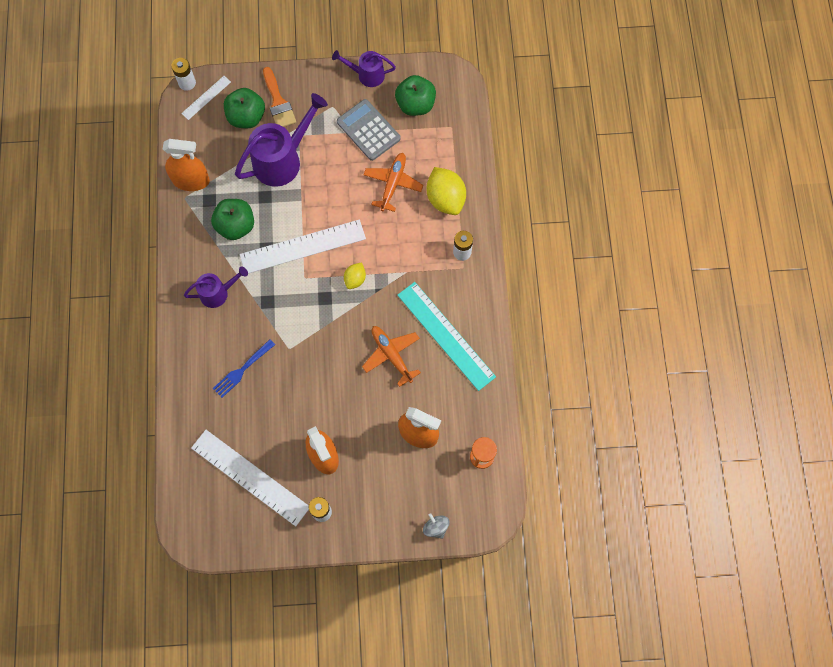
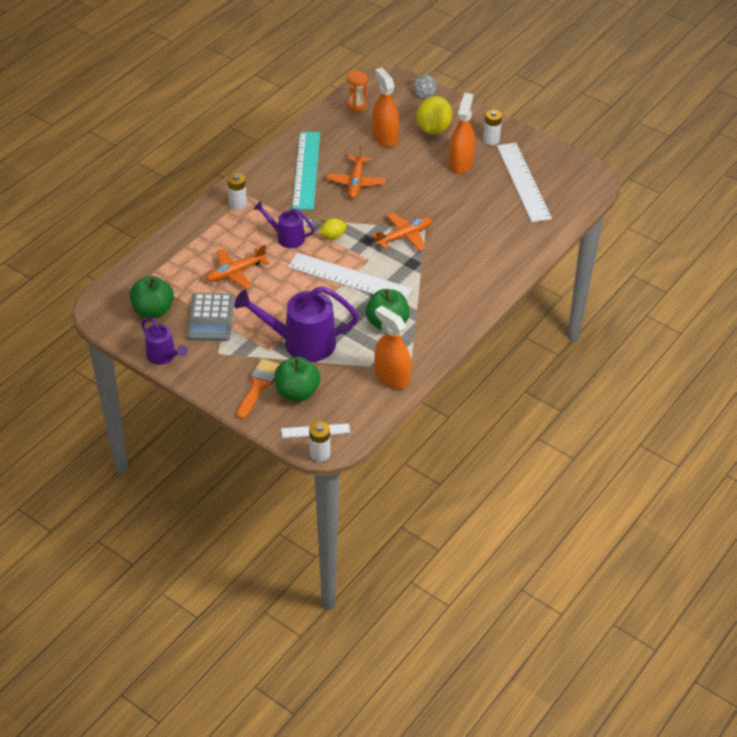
camera: 140 degrees left, 25 degrees down
(218, 293) = (444, 291): purple watering can -> purple watering can (286, 237)
(242, 369) = (471, 237): blue fork -> none
(298, 325) = (404, 236): none -> orange plane
(445, 199) = (209, 239): yellow lemon -> yellow lemon (433, 129)

